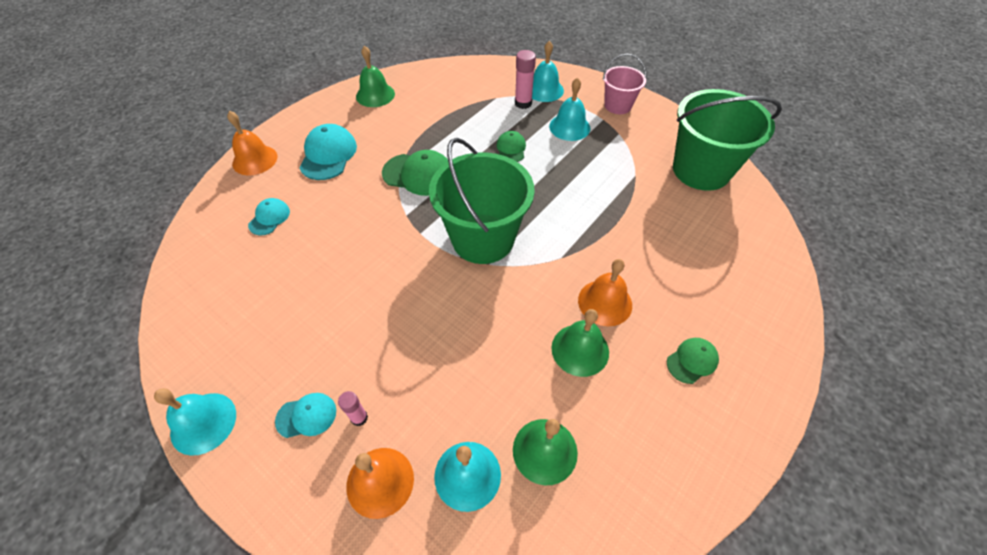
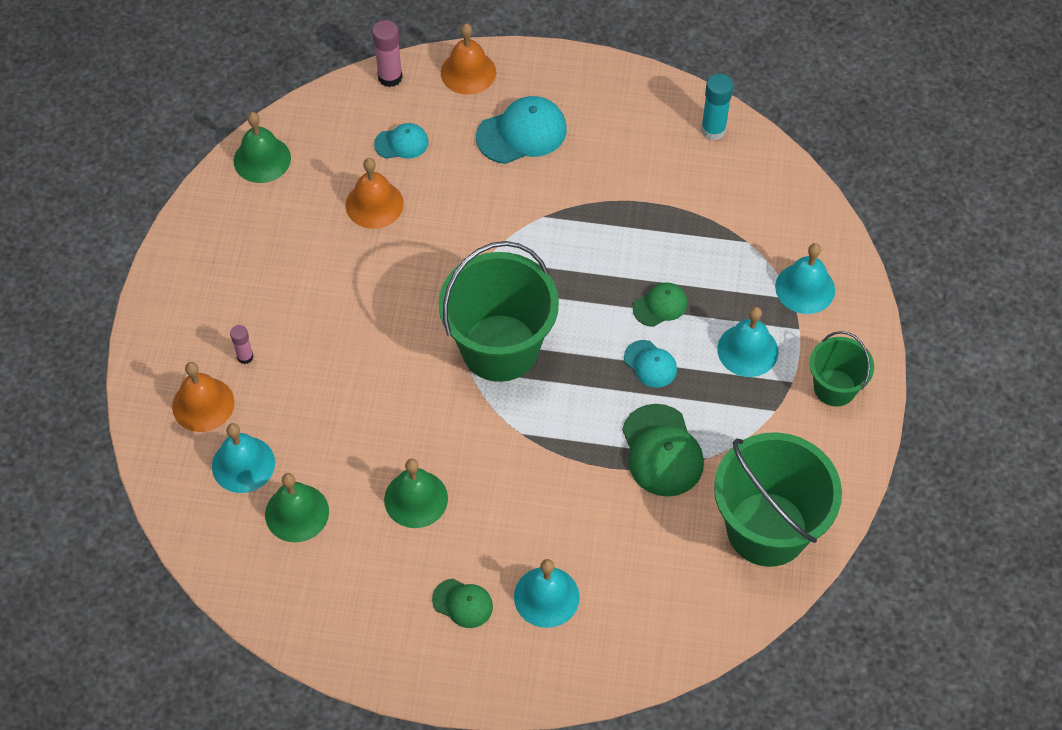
camera: 60 degrees right, 5 degrees up
(203, 423) = (177, 249): turquoise bell -> turquoise bell (546, 596)
(306, 416) = (224, 317): turquoise cap -> turquoise cap (650, 364)
(375, 95) = (655, 112): green bell -> green bell (262, 159)
(410, 79) = (713, 130): none -> turquoise glue stick
(418, 174) = (552, 236): green cap -> green cap (662, 451)
(523, 103) = (757, 277): pink glue stick -> pink glue stick (390, 77)
(605, 302) = (487, 499): orange bell -> orange bell (374, 204)
(618, 105) = (834, 388): pink bucket -> green bucket

